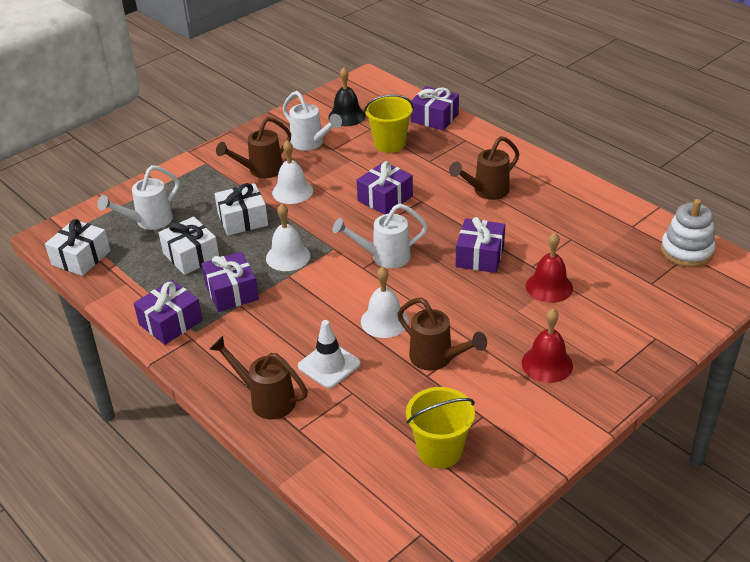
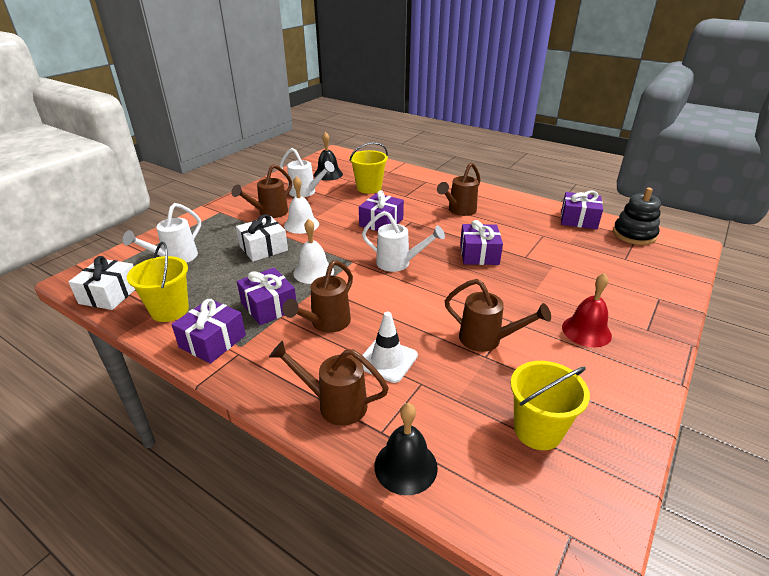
camera: 15 degrees left, 5 degrees down
(136, 283) = (170, 310): none -> yellow bucket
(191, 256) = (221, 281): white gift -> none
(282, 319) = (326, 324): none -> brown watering can
(309, 461) = (405, 466): none -> black bell
(384, 257) = (399, 263): white watering can -> white watering can turned 135 degrees counterclockwise
(384, 321) = (423, 313): white bell -> none
(434, 118) = (396, 170): purple gift -> purple gift (578, 220)
(549, 287) = (548, 270): red bell -> none
(686, 251) = (634, 234): white stacking toy -> black stacking toy

